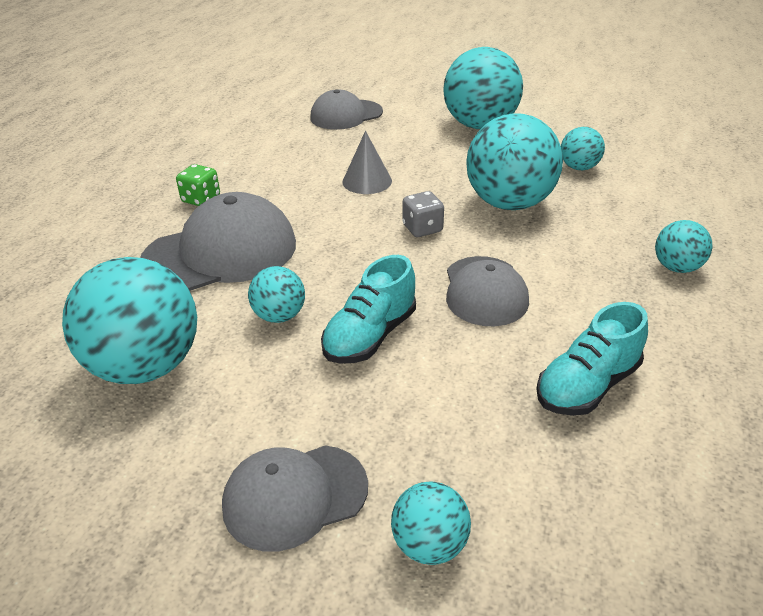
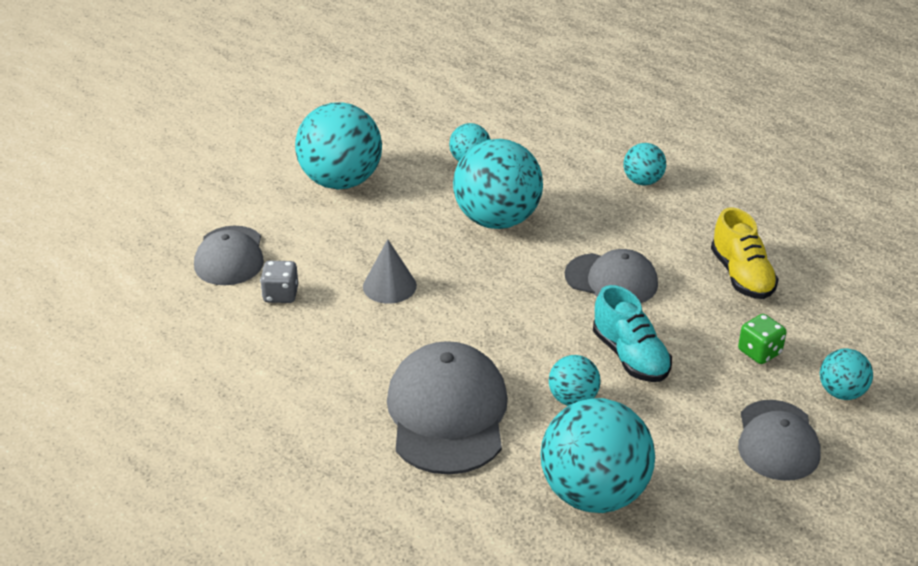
camera: 65 degrees left, 0 degrees up
(201, 199) = (331, 406): green dice -> green dice (759, 352)
(422, 229) = (500, 280): grey dice -> grey dice (281, 295)
(587, 386) = (741, 276): turquoise shoe -> yellow shoe

